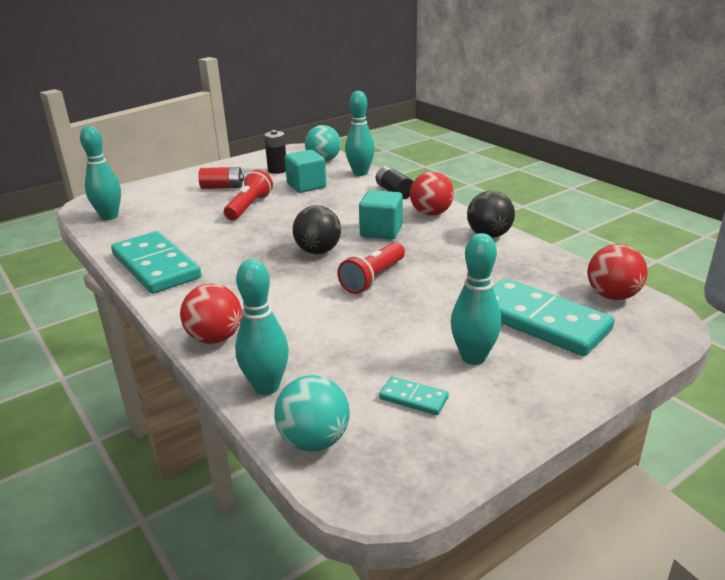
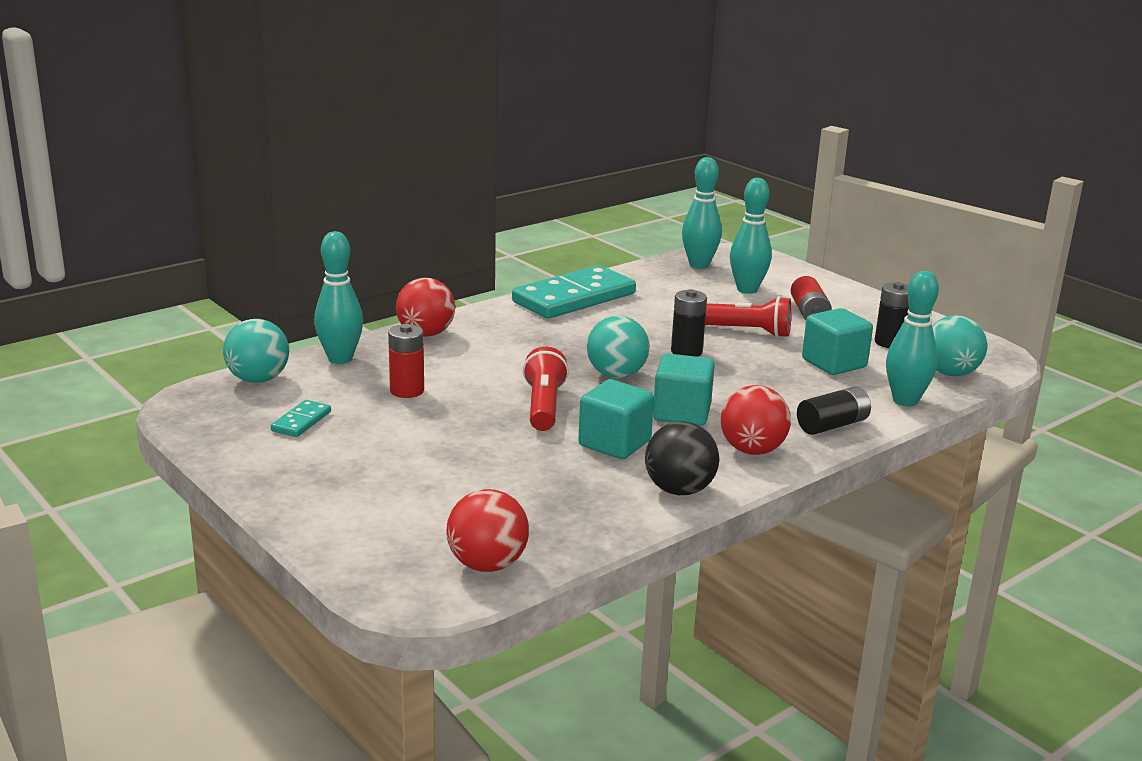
camera: 85 degrees right, 5 degrees down
(280, 226) = (686, 352): none -> black battery
(318, 251) = (616, 375): black ball -> turquoise ball
(344, 342) = (407, 391): none -> red battery
(373, 278) = (544, 406): red flashlight -> red flashlight turned 60 degrees clockwise
(430, 253) = (614, 443): none -> turquoise cube
(473, 357) = (361, 455): turquoise bowling pin -> turquoise bowling pin (747, 289)
(540, 321) = (429, 503): turquoise domino -> none

